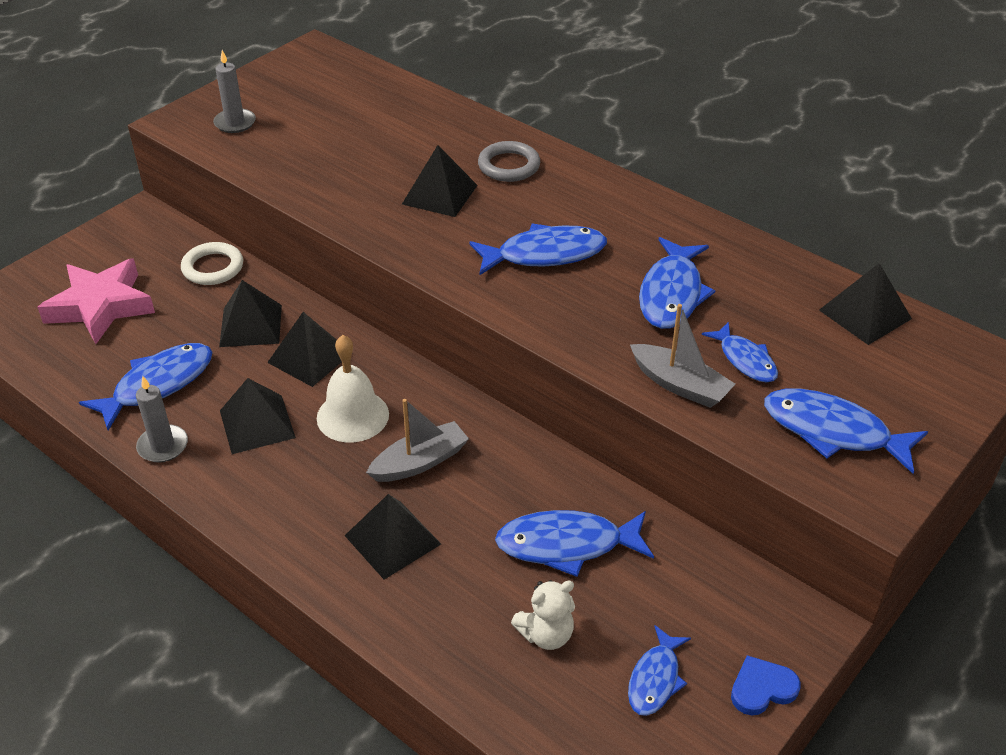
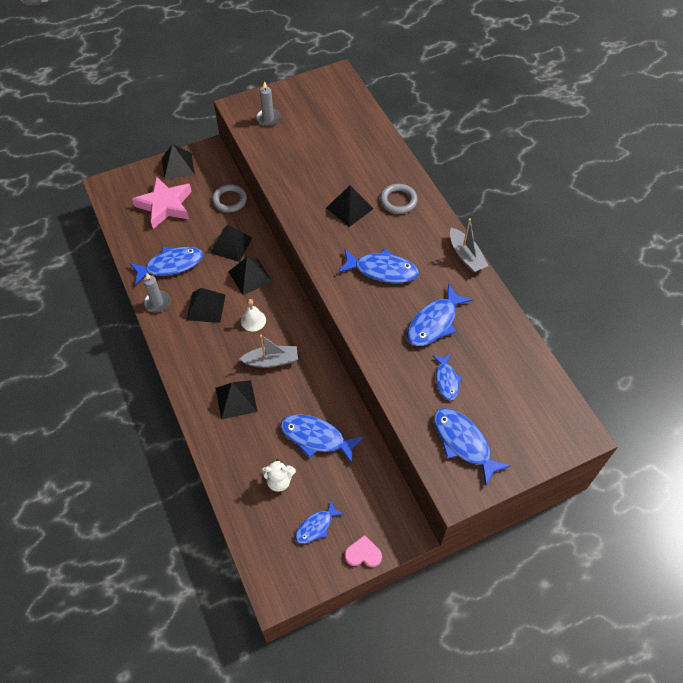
camera: 25 degrees right, 15 degrees up
(213, 267) = (230, 200): white ring -> grey ring
(352, 416) = (253, 320): white bell -> white bell, size x0.65
(680, 385) = (402, 382): grey boat -> grey boat (466, 256)
(762, 688) = (363, 554): blue heart -> pink heart
(865, 314) = (533, 377): black pyramid -> black pyramid (178, 166)

